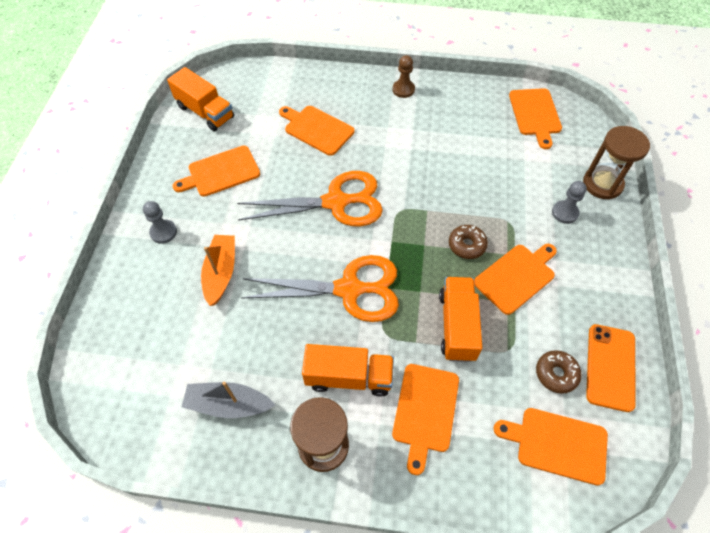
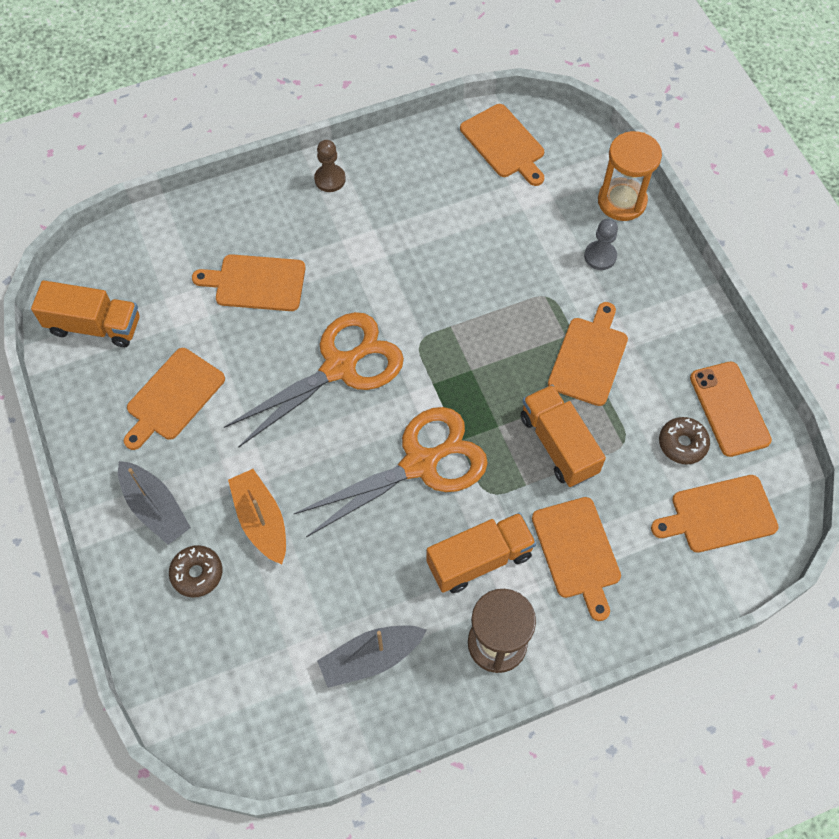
camera: 30 degrees left, 5 degrees up
(163, 232) = (155, 508): grey pawn -> grey boat
(467, 245) = (517, 347): brown donut -> brown donut (197, 573)
(602, 184) = (622, 201): brown hourglass -> orange hourglass

